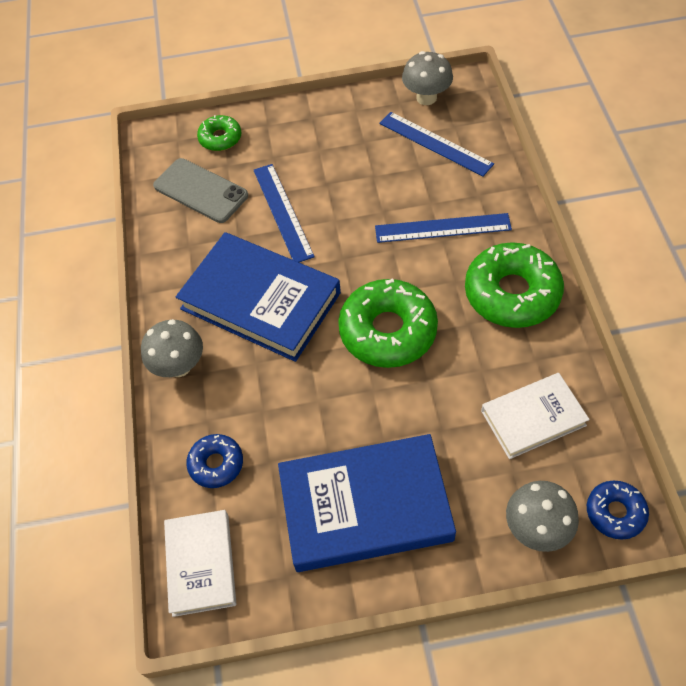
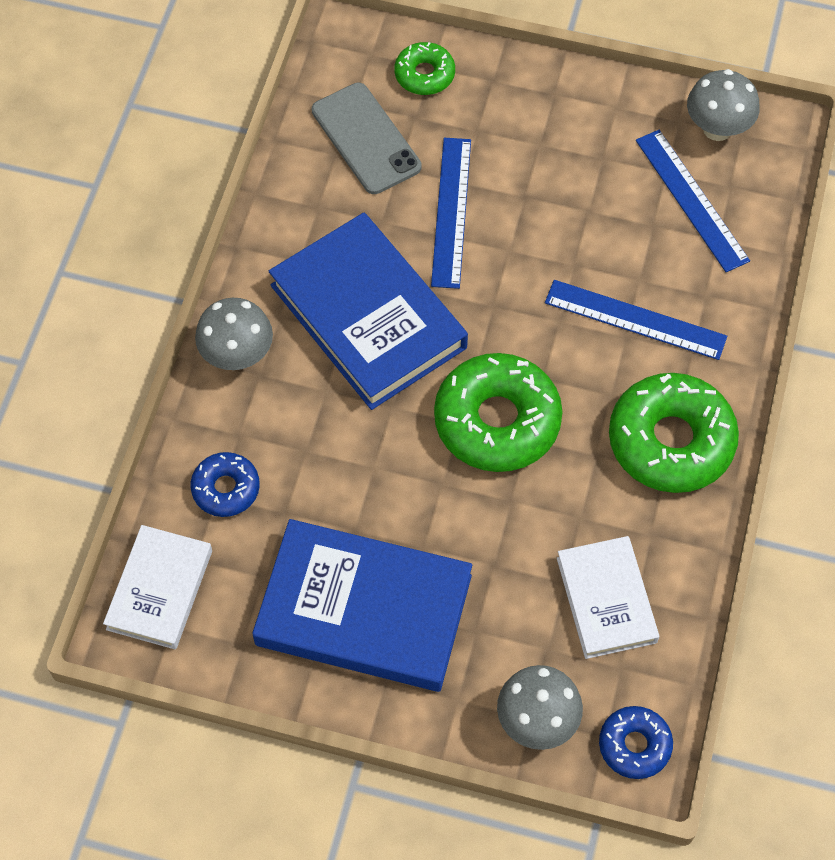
camera: 20 degrees right, 5 degrees up
(533, 418) = (606, 600): white book -> white book turned 75 degrees clockwise

